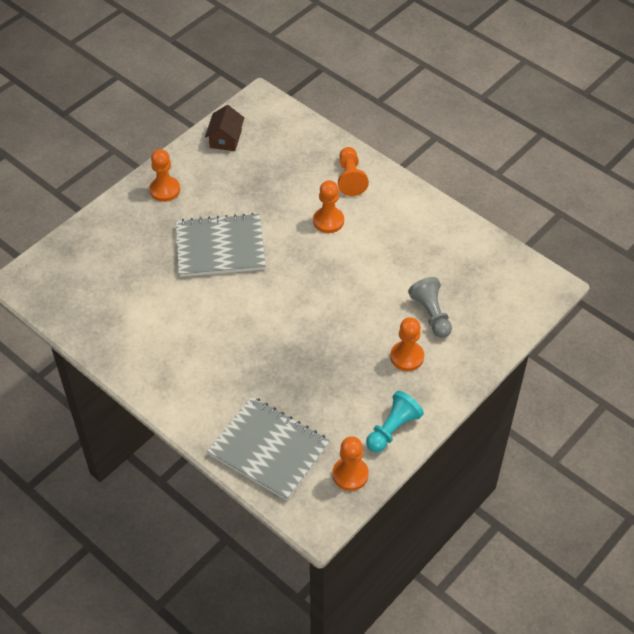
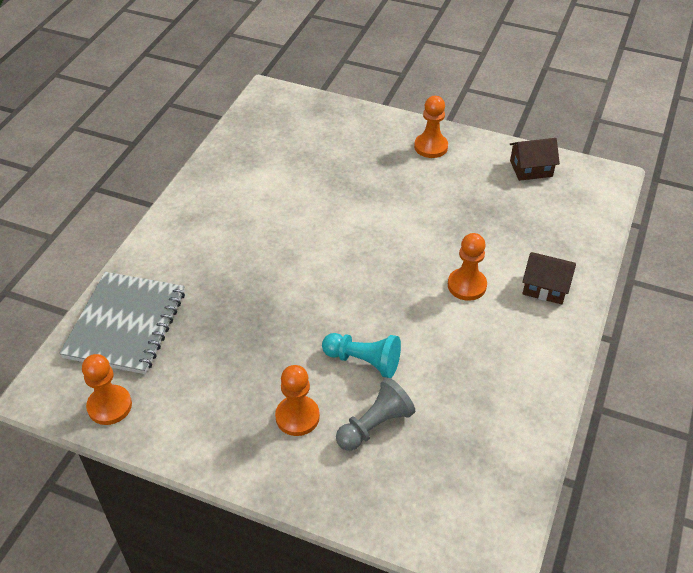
camera: 70 degrees right, 5 degrees down
(220, 247) = (378, 208): grey notebook -> none
(350, 178) = (545, 287): orange pawn -> brown house
(392, 429) = (185, 431): turquoise pawn -> turquoise pawn (364, 361)

